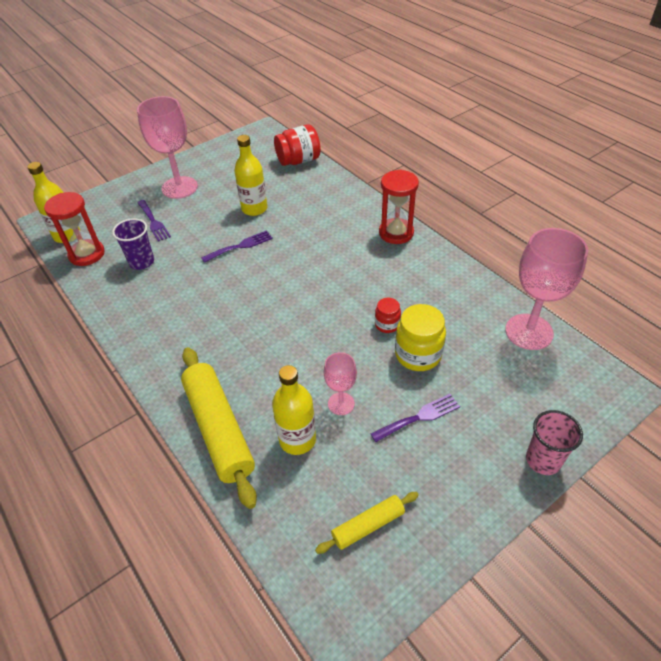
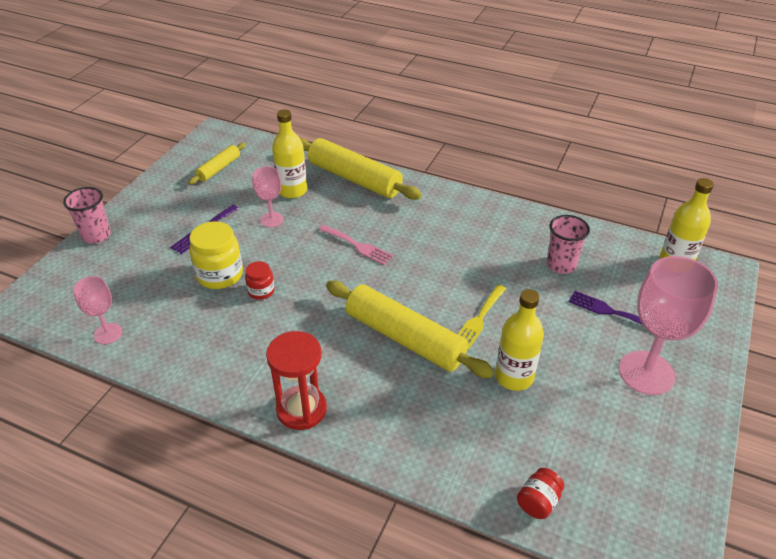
camera: 150 degrees right, 5 degrees down
(87, 254) = (625, 252): red hourglass -> none
(141, 262) = (561, 265): purple cup -> pink cup
(240, 246) = (479, 319): purple fork -> yellow fork
(278, 338) = (358, 246): none -> pink fork
(298, 160) = (538, 502): red jar -> red jar, size x0.56
(301, 251) = (404, 338): none -> yellow rolling pin
(529, 332) = (108, 333): pink goblet -> pink goblet, size x0.53

